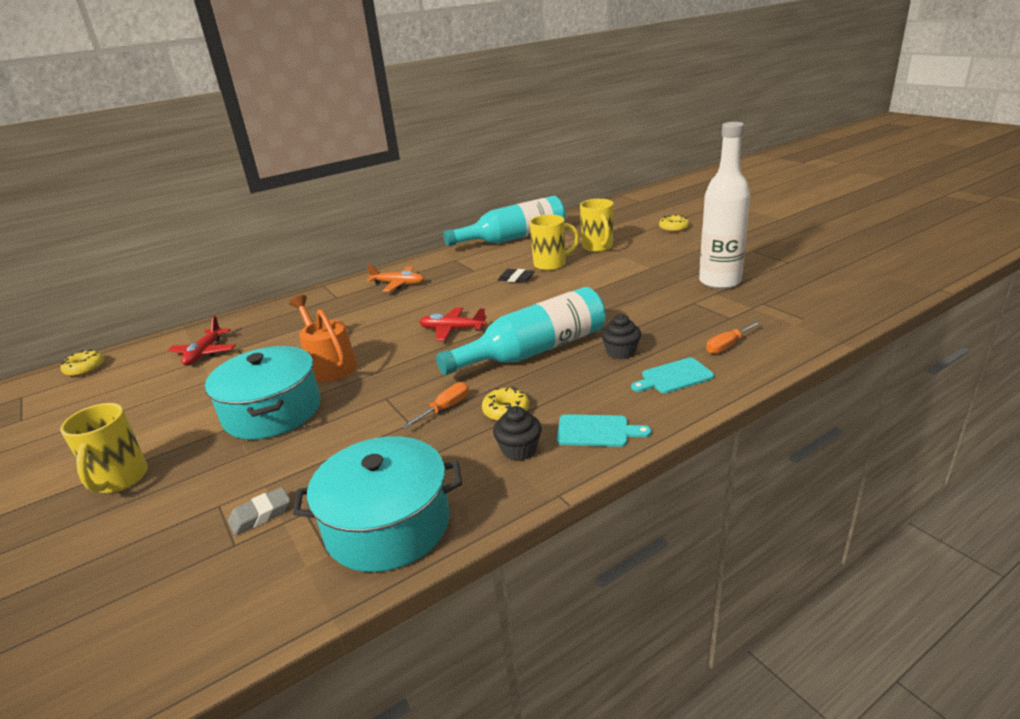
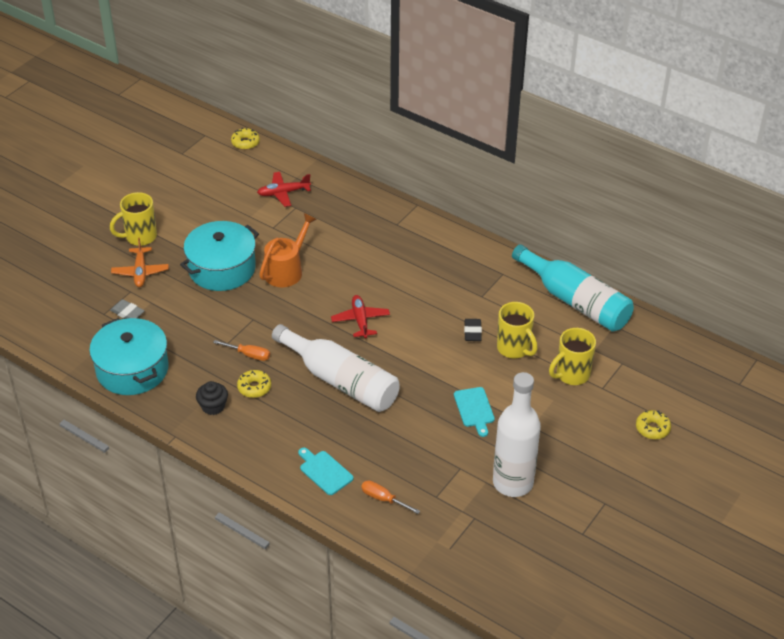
camera: 65 degrees right, 15 degrees up
(398, 284) = (435, 254): orange plane -> orange plane (140, 272)
(534, 351) = (341, 381): turquoise bottle -> white bottle
(597, 431) = (243, 440): turquoise cutting board -> turquoise cutting board (474, 409)
(621, 352) = (353, 433): black cupcake -> none

